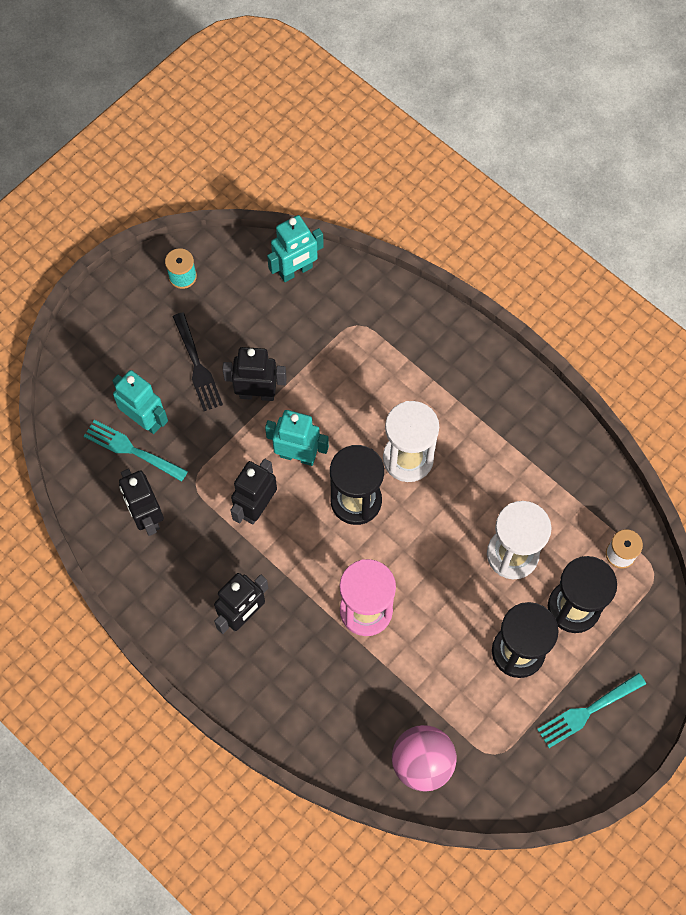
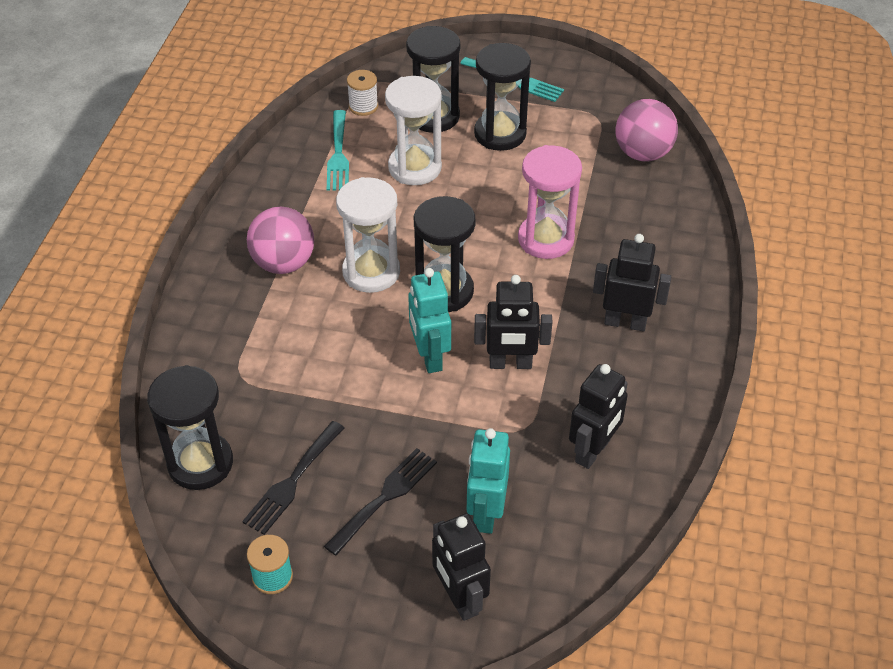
camera: 120 degrees left, 20 degrees down
(132, 450) = (530, 506): turquoise fork -> turquoise fork (338, 154)
(246, 318) = (293, 480): none -> black fork
(257, 394) = (382, 424): black robot -> black robot (459, 598)
(296, 271) = (200, 463): turquoise robot -> black hourglass
(455, 401) = (283, 263): none -> pink ball

